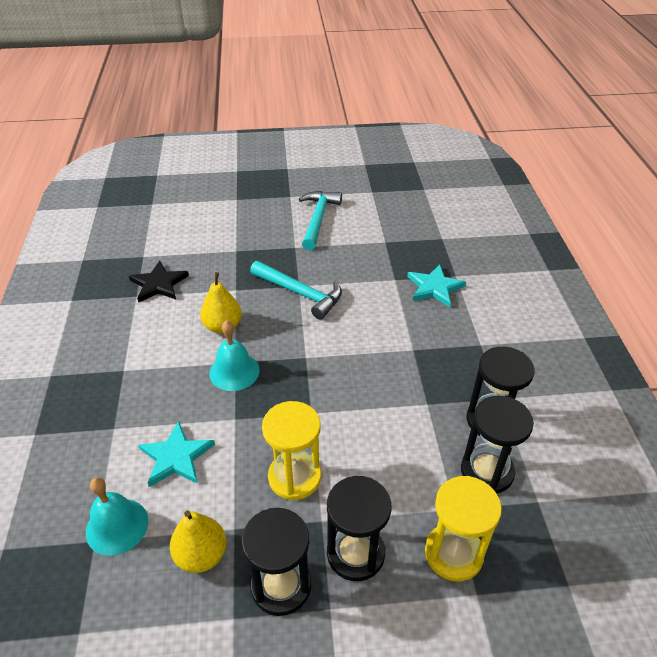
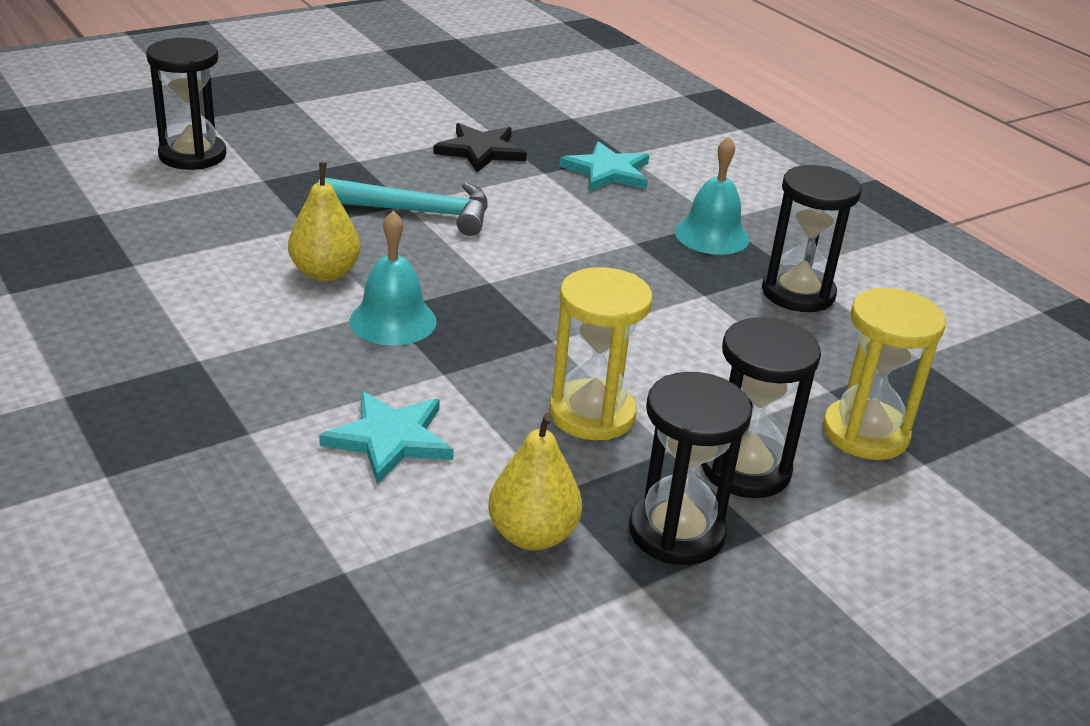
camera: 30 degrees left, 10 degrees down
(117, 526) = (367, 543): turquoise bell -> turquoise bell (712, 235)
(159, 284) = (162, 243): black star -> black star (480, 151)
(318, 219) = (366, 123): turquoise hammer -> none
(487, 471) = (836, 343): black hourglass -> black hourglass (192, 155)

